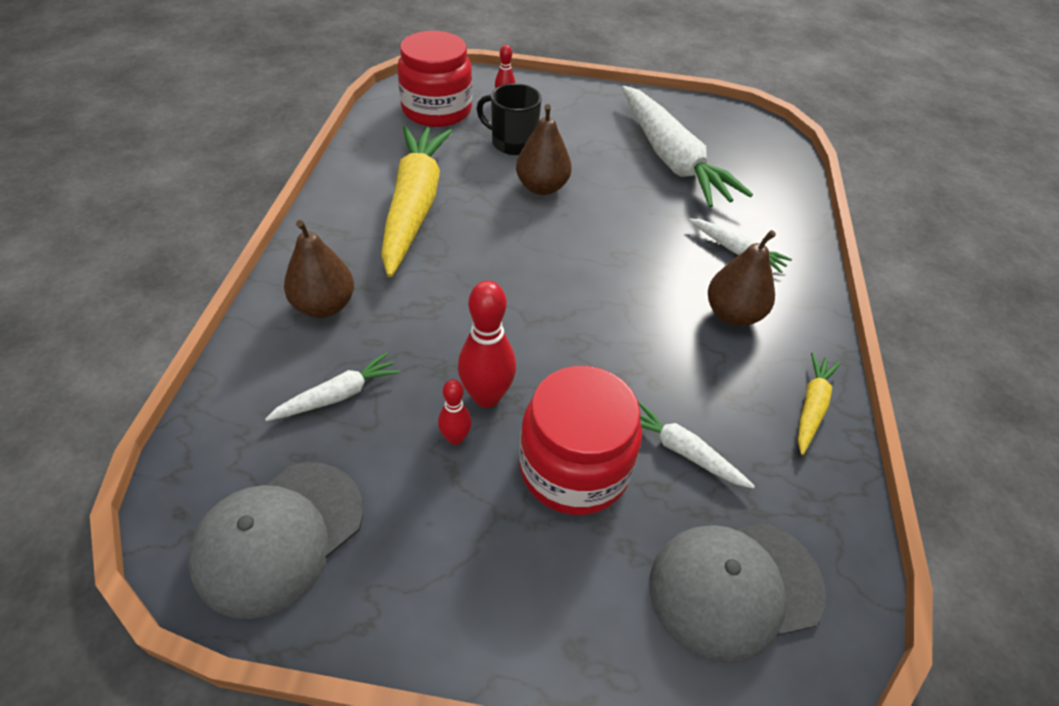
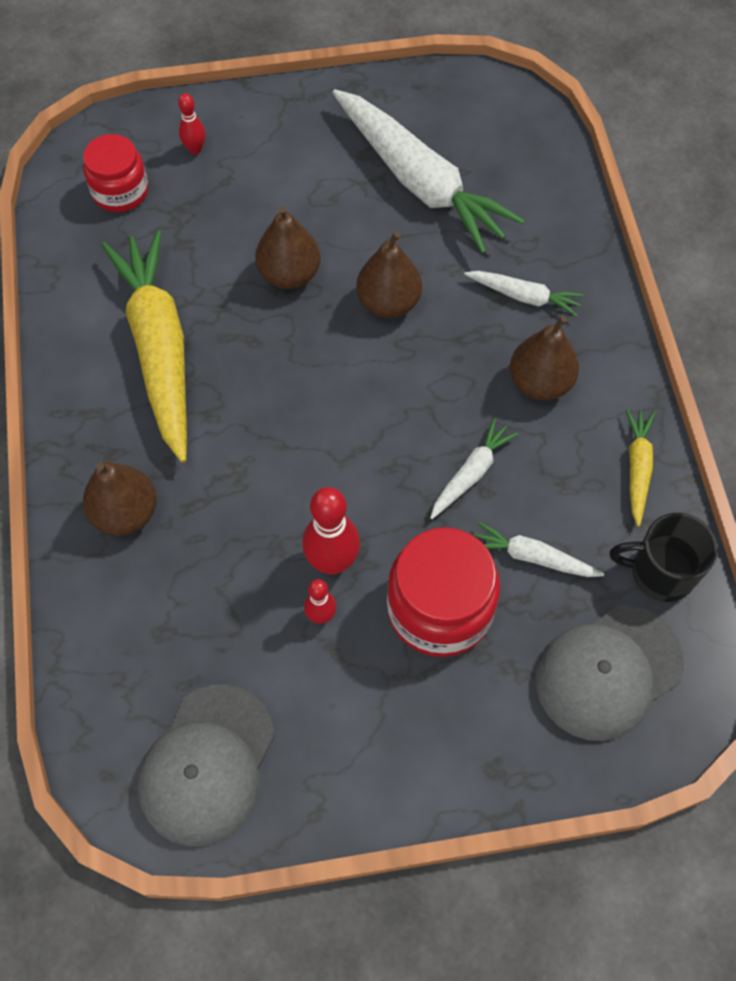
camera: 15 degrees left, 15 degrees up
(338, 395) = (190, 610): white carrot -> white carrot (471, 473)
(437, 110) = (120, 191): red jar -> red jar, size x0.65
(512, 143) = (231, 216): black mug -> black mug (660, 572)
(616, 225) = (388, 303): none -> brown pear

